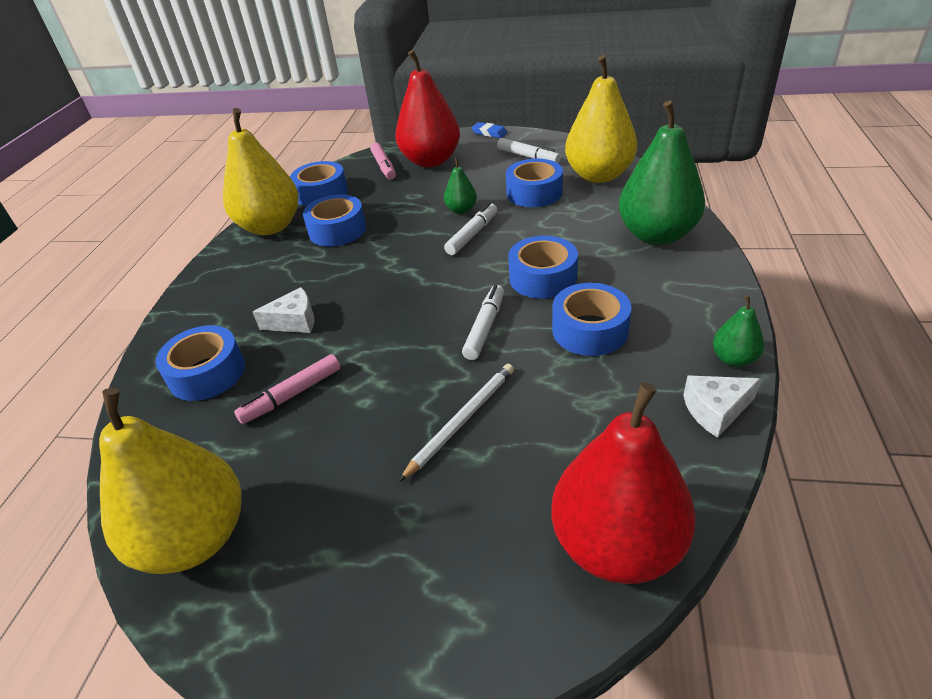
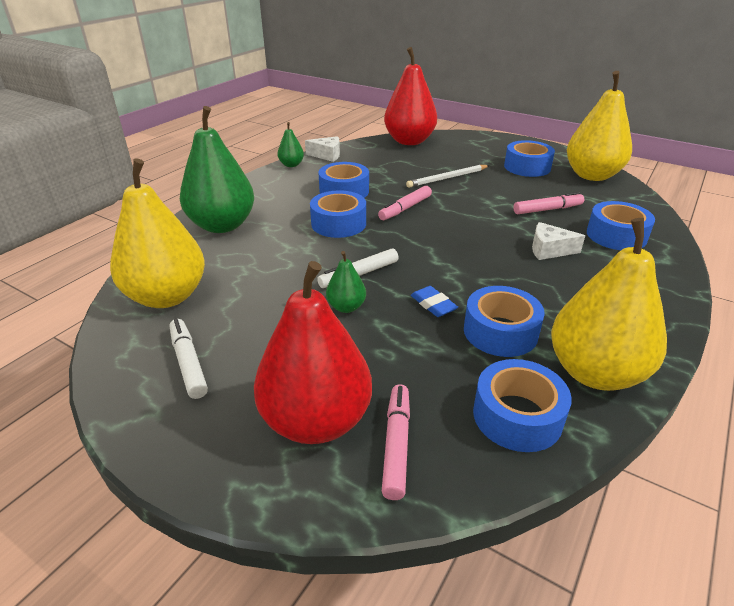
camera: 160 degrees left, 5 degrees down
(485, 328) = (405, 208): white marker -> pink marker
(489, 133) = (163, 460): blue eraser -> blue eraser (433, 304)
(534, 193) = (254, 300): blue tape -> blue tape (527, 167)

